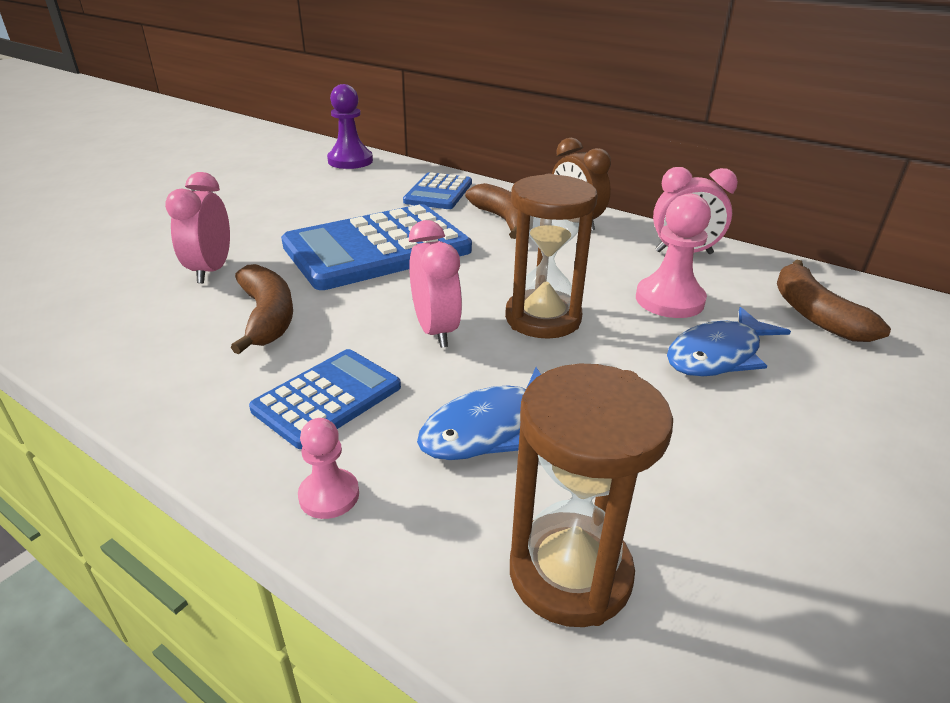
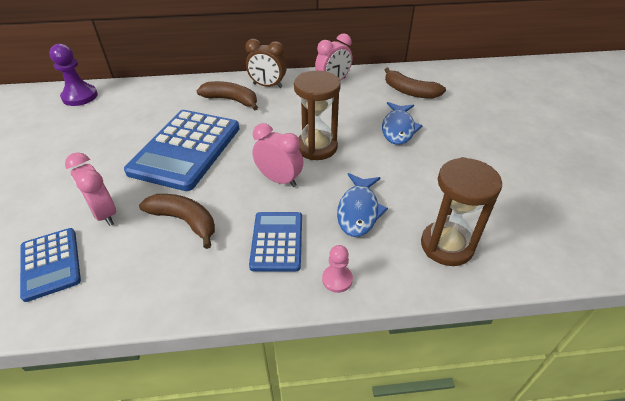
camera: 40 degrees left, 10 degrees up
(438, 192) = (171, 97): blue calculator -> blue calculator (50, 264)
(669, 300) = (354, 111): pink pawn -> none

